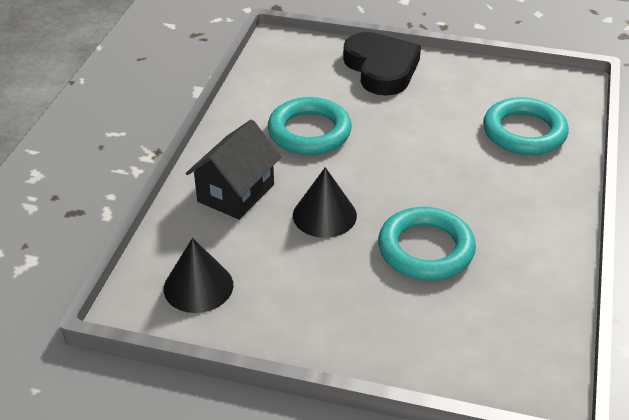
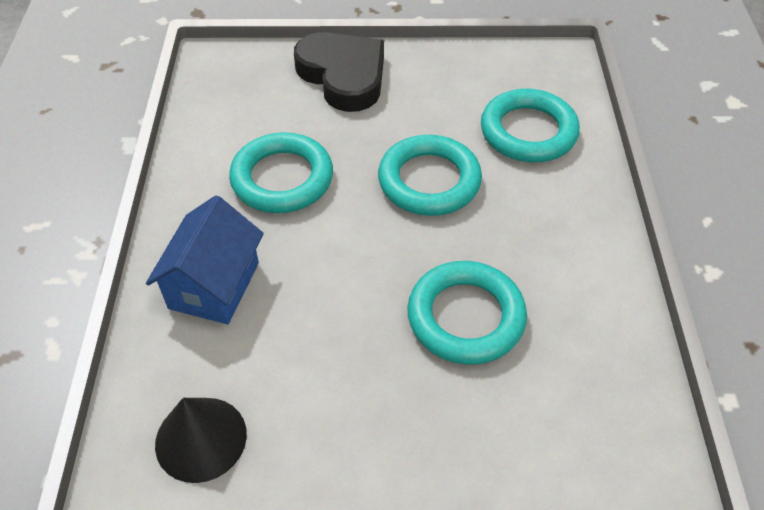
camera: 15 degrees left, 10 degrees up
(236, 193) = (214, 285): black house -> blue house
(324, 215) = (332, 294): black cone -> none
(427, 153) = (429, 181): none -> turquoise ring

